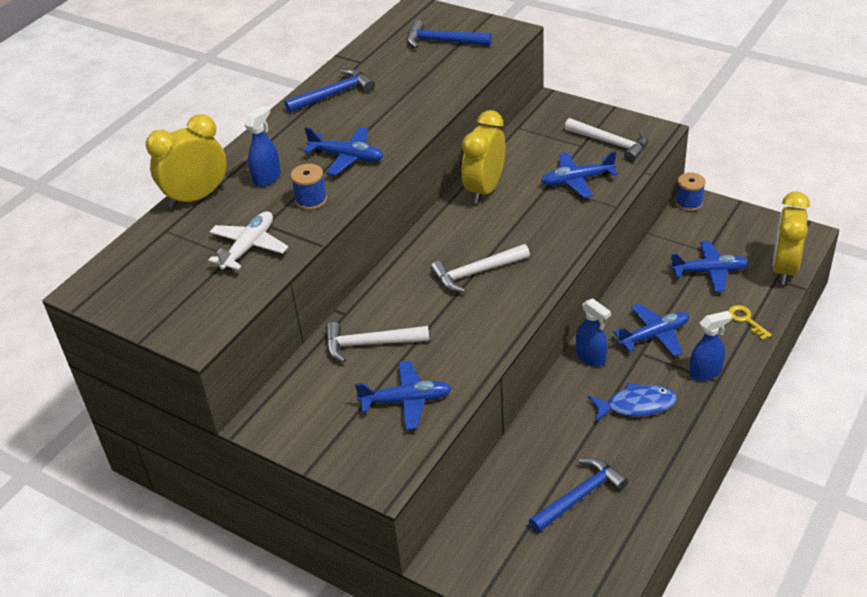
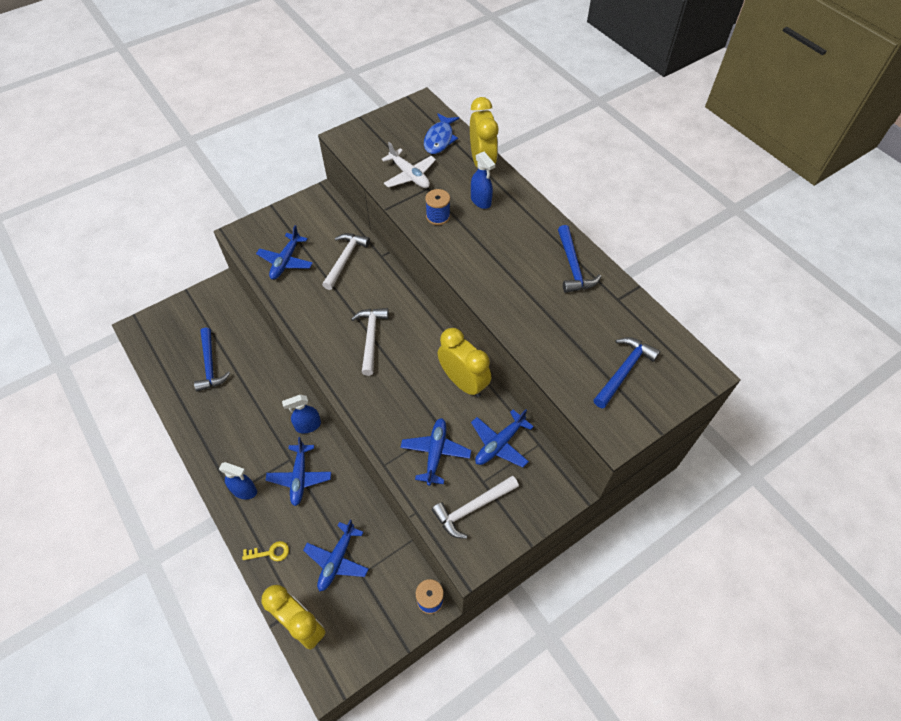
camera: 110 degrees right, 15 degrees up
(347, 157) = (477, 249): blue plane -> blue plane (499, 444)
(636, 405) = (249, 431): blue fish -> blue fish (439, 139)
(705, 372) = (244, 491): blue spray bottle -> blue spray bottle turned 75 degrees counterclockwise

